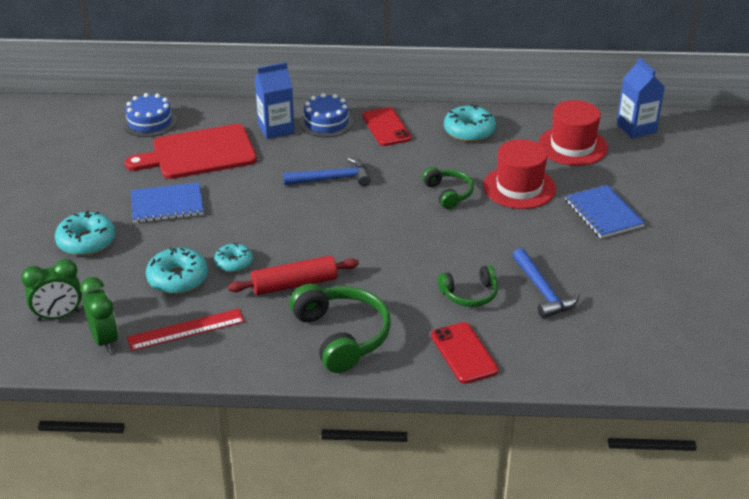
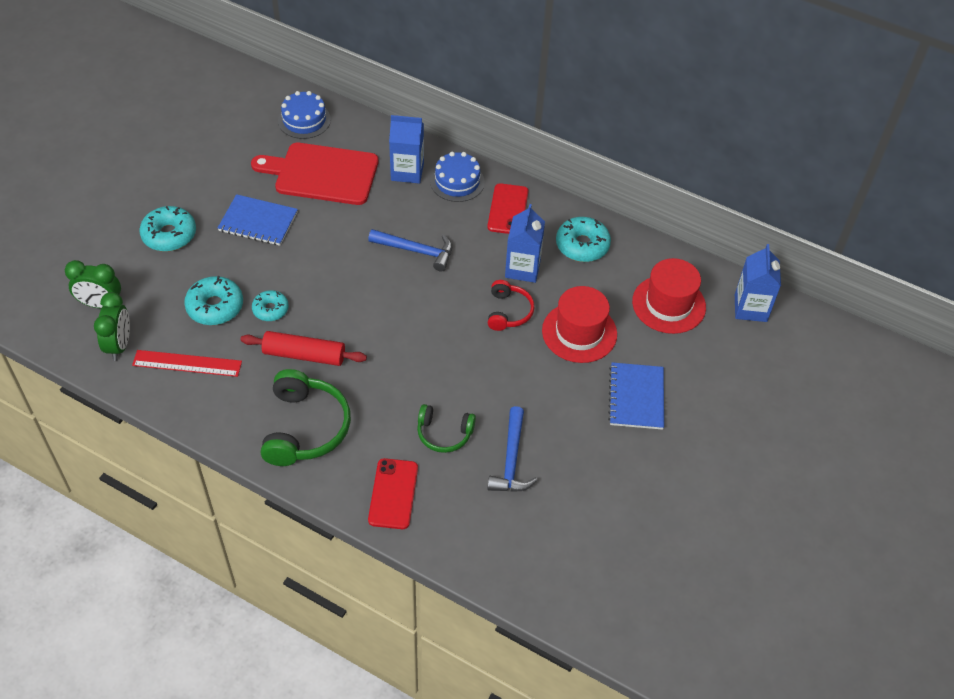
camera: 25 degrees right, 15 degrees up
(434, 161) = (522, 268): none -> blue carton
(448, 193) = (508, 312): green headphones -> red headphones

